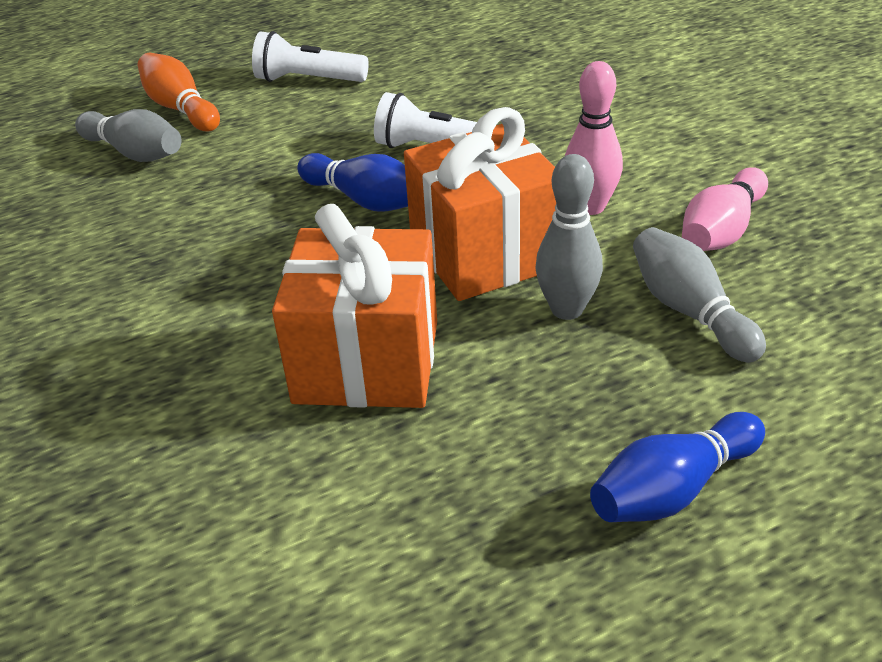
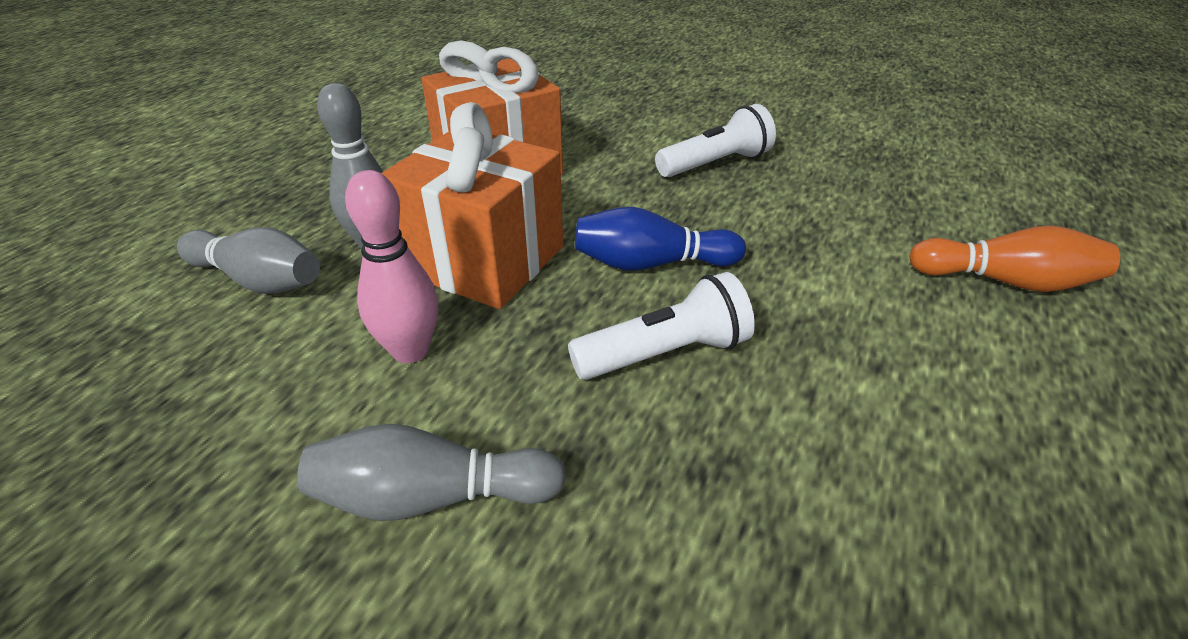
camera: 140 degrees right, 0 degrees up
(135, 153) = (924, 222): grey bowling pin -> grey bowling pin (431, 496)
(308, 80) = (986, 395): white flashlight -> white flashlight (715, 164)
(672, 489) = (251, 178): blue bowling pin -> none
(721, 231) = (234, 381): pink bowling pin -> none

